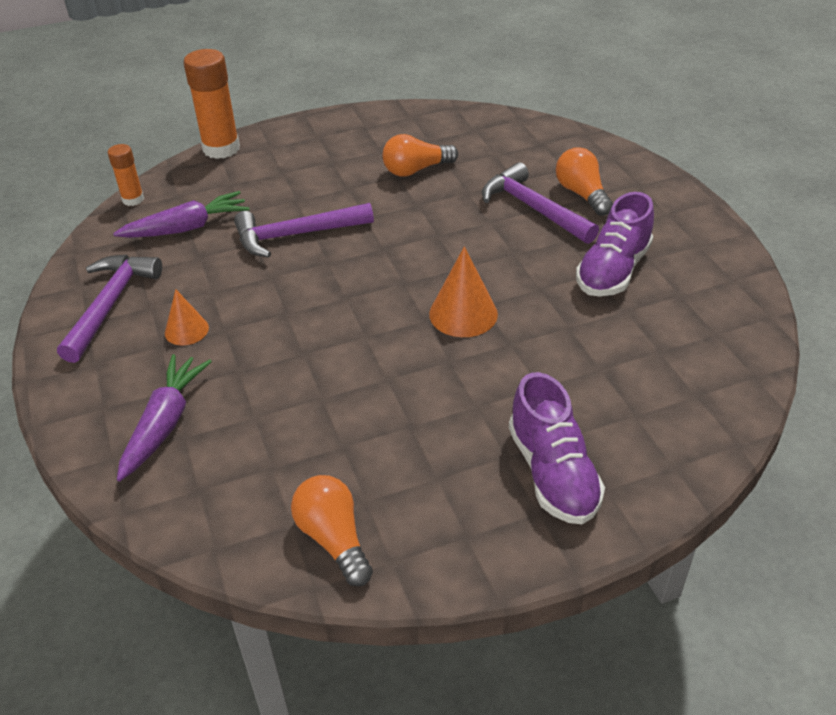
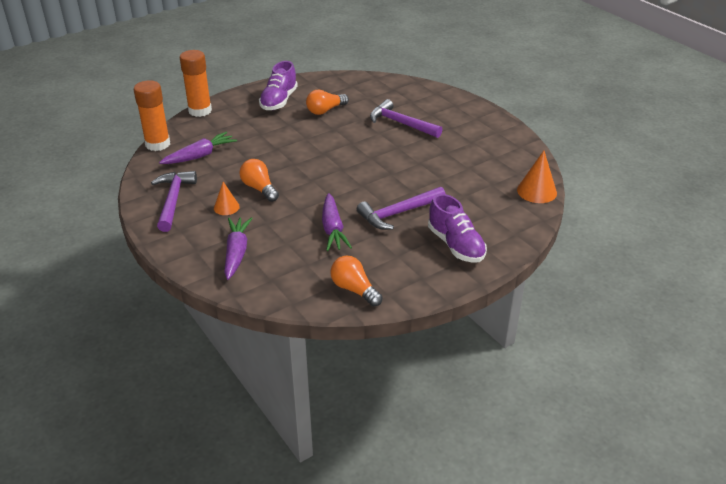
camera: 15 degrees left, 5 degrees down
(133, 199) = (158, 144): orange glue stick -> orange glue stick, size x1.81
(296, 235) = (268, 152): purple hammer -> purple hammer (398, 213)
(343, 402) = (333, 229): none -> purple carrot
(463, 314) = (381, 180): orange cone -> orange cone (536, 191)
(582, 194) = (425, 113): orange light bulb -> orange light bulb (259, 188)
(613, 270) = (455, 149): purple shoe -> purple shoe (279, 101)

